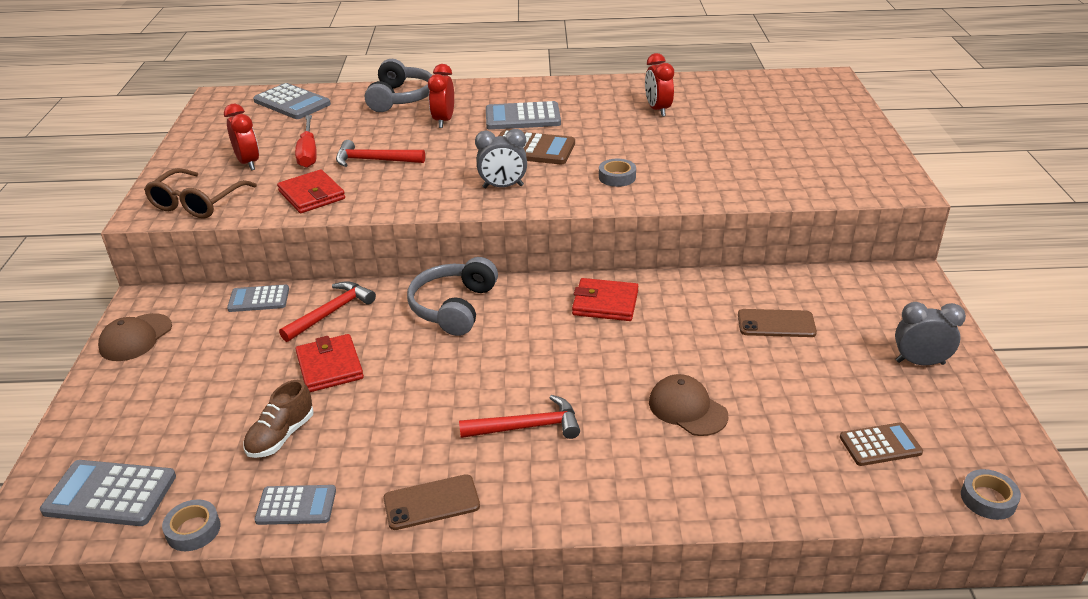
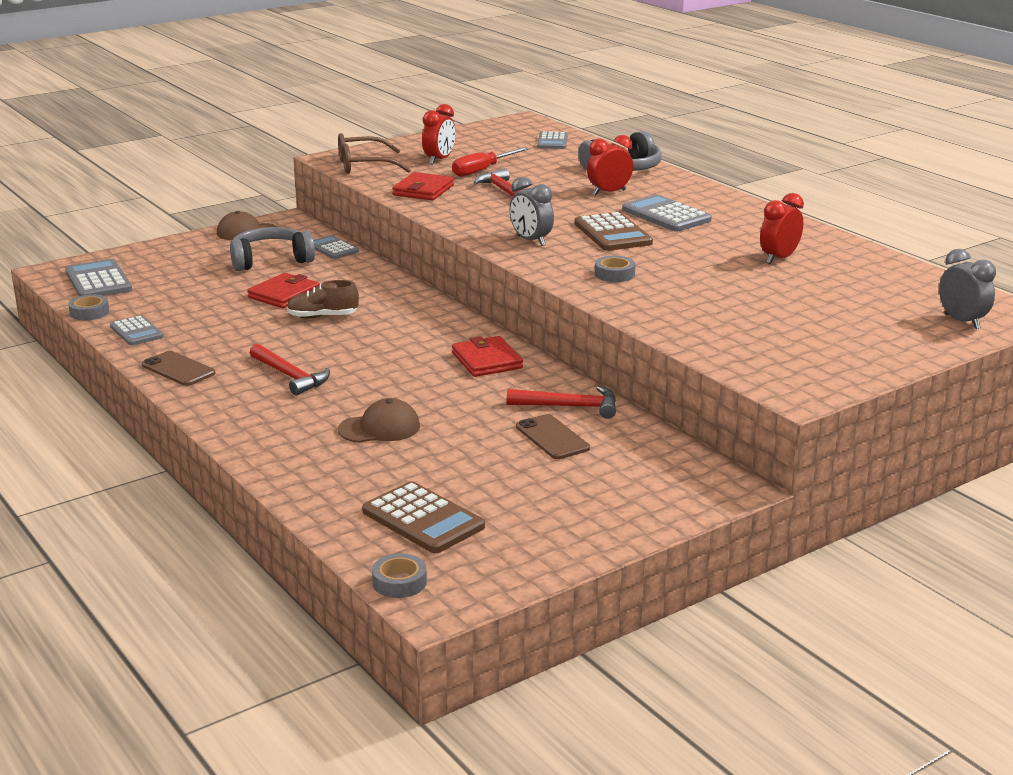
camera: 55 degrees right, 10 degrees down
(281, 436) = (196, 305): brown shoe -> brown shoe (322, 317)
(292, 103) = (552, 141): grey calculator -> grey calculator, size x0.65
(331, 312) = (346, 274): red hammer -> red hammer (569, 406)
(453, 307) = (406, 309): grey headphones -> grey headphones (270, 260)
(687, 409) = (380, 428): brown cap -> brown cap turned 60 degrees clockwise
(880, 445) = (423, 519): brown calculator -> brown calculator, size x1.55
(920, 362) = (577, 517): grey clock -> grey clock (962, 321)

